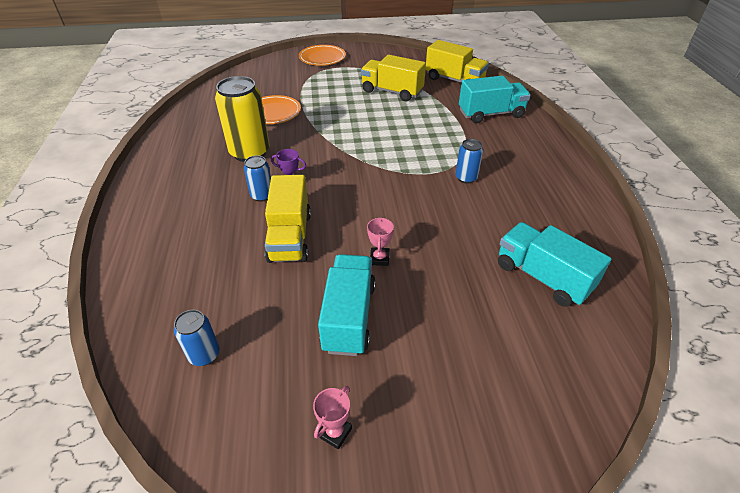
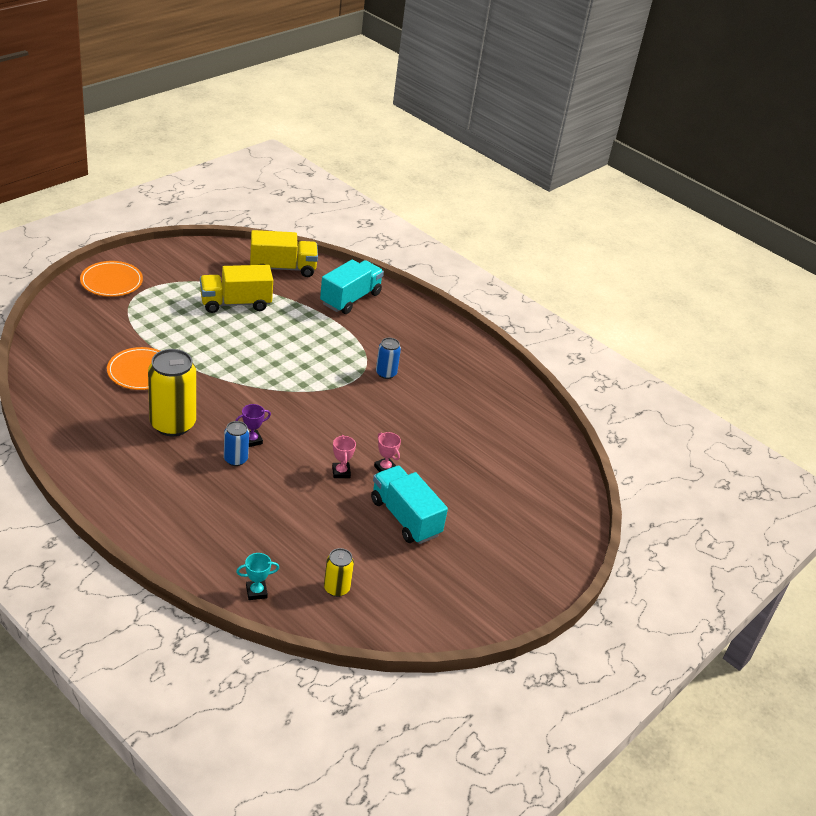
camera: 45 degrees left, 5 degrees down
(137, 316) = (256, 592): none -> turquoise trophy
(204, 354) = (336, 588): blue can -> yellow can
(290, 237) = (301, 483): yellow truck -> none
(335, 432) = (464, 584): pink trophy -> pink trophy (341, 472)
(542, 277) = (501, 432): turquoise truck -> none

